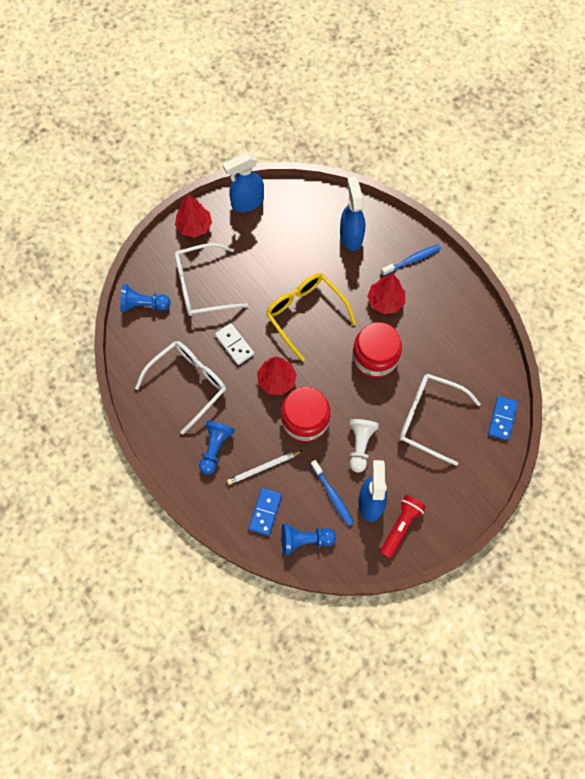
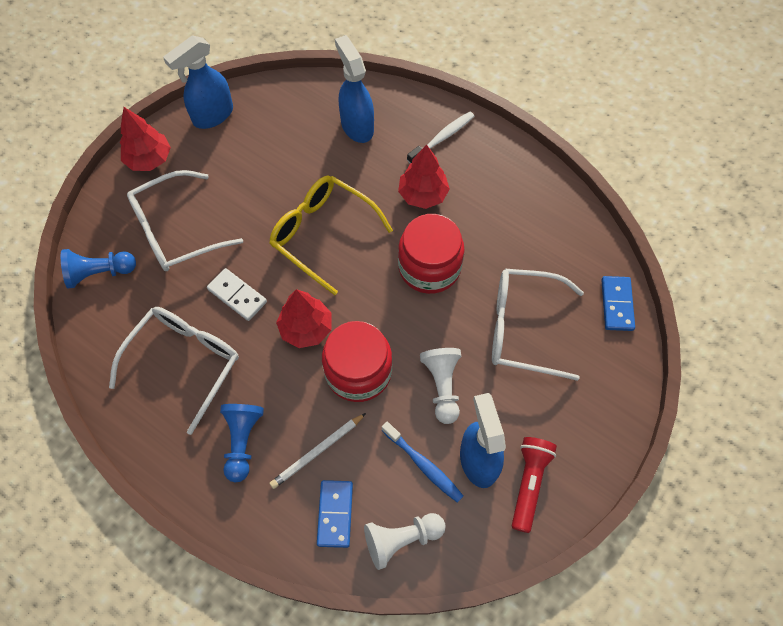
camera: 15 degrees left, 5 degrees down
(305, 540) = (401, 539): blue pawn -> white pawn
(412, 260) = (442, 137): blue toothbrush -> white toothbrush

